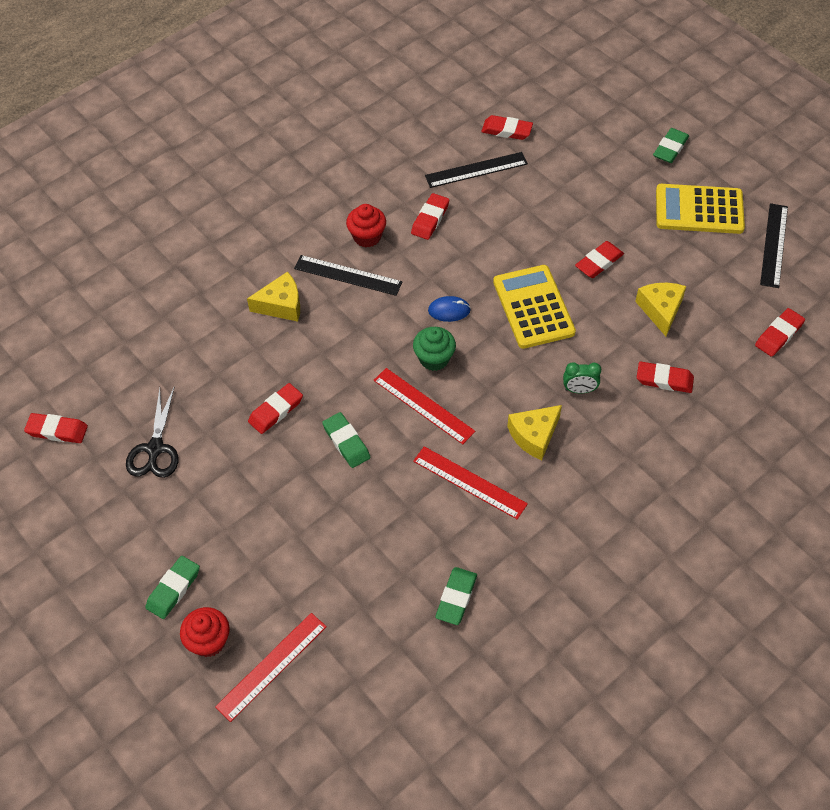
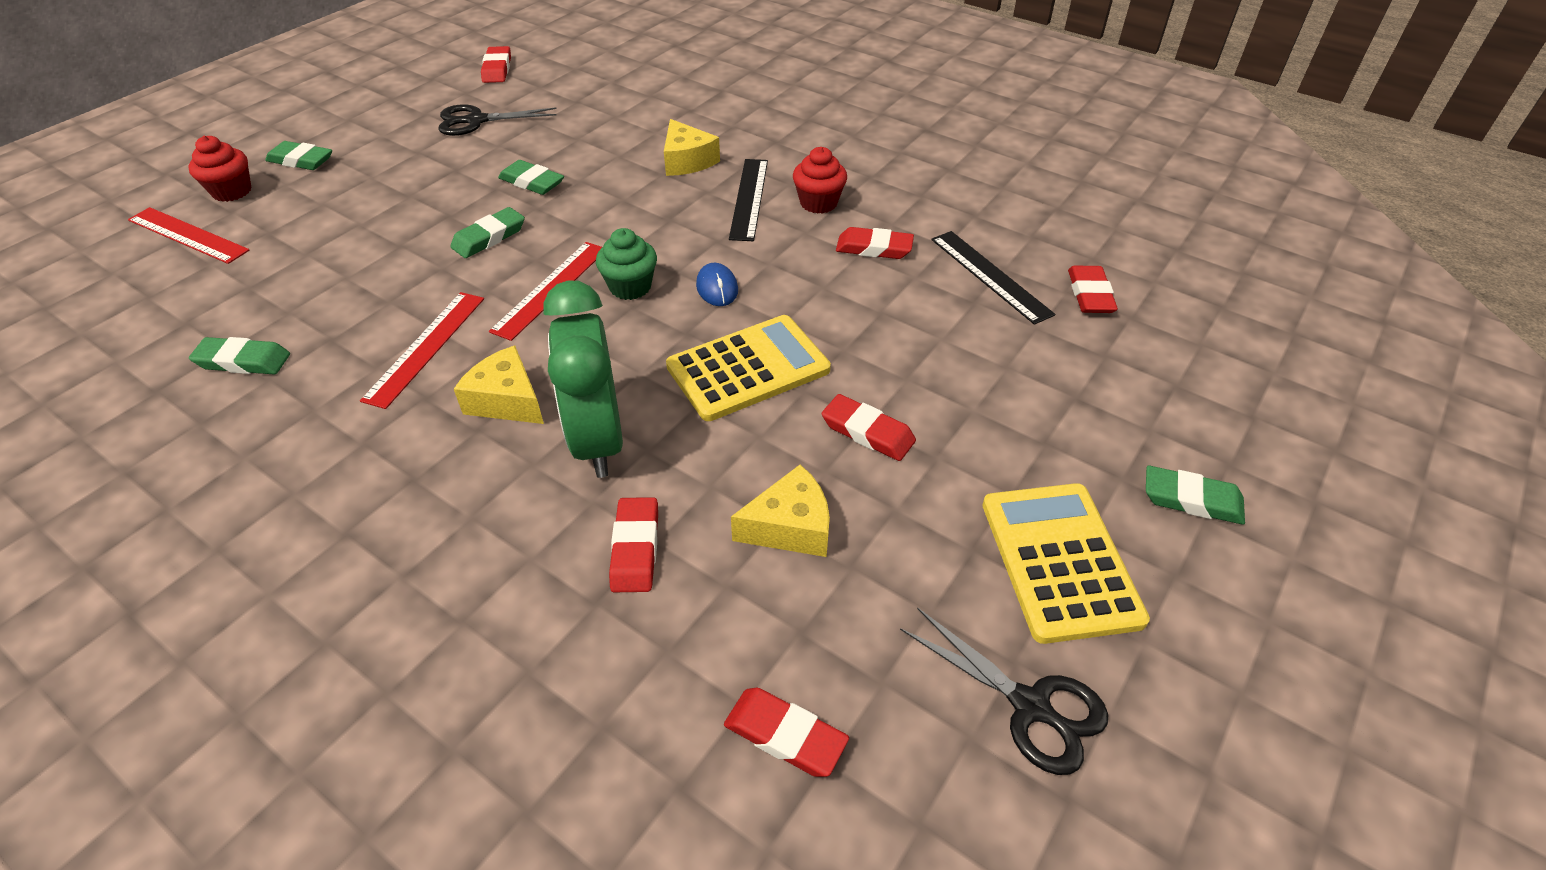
camera: 75 degrees right, 10 degrees down
(276, 411) = (532, 182): red eraser -> green eraser
(579, 390) = (598, 440): green clock -> green clock, size x2.30
(774, 245) = (1031, 706): black ruler -> black scissors

